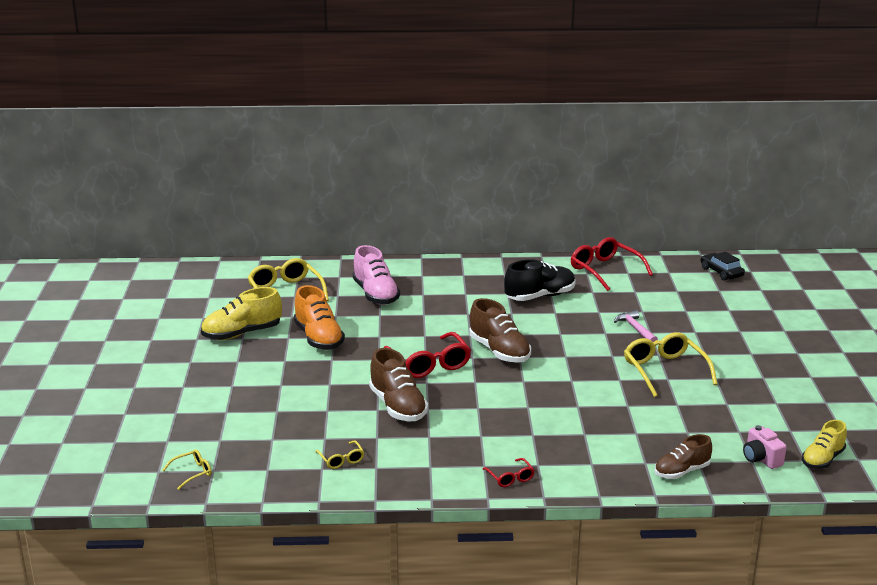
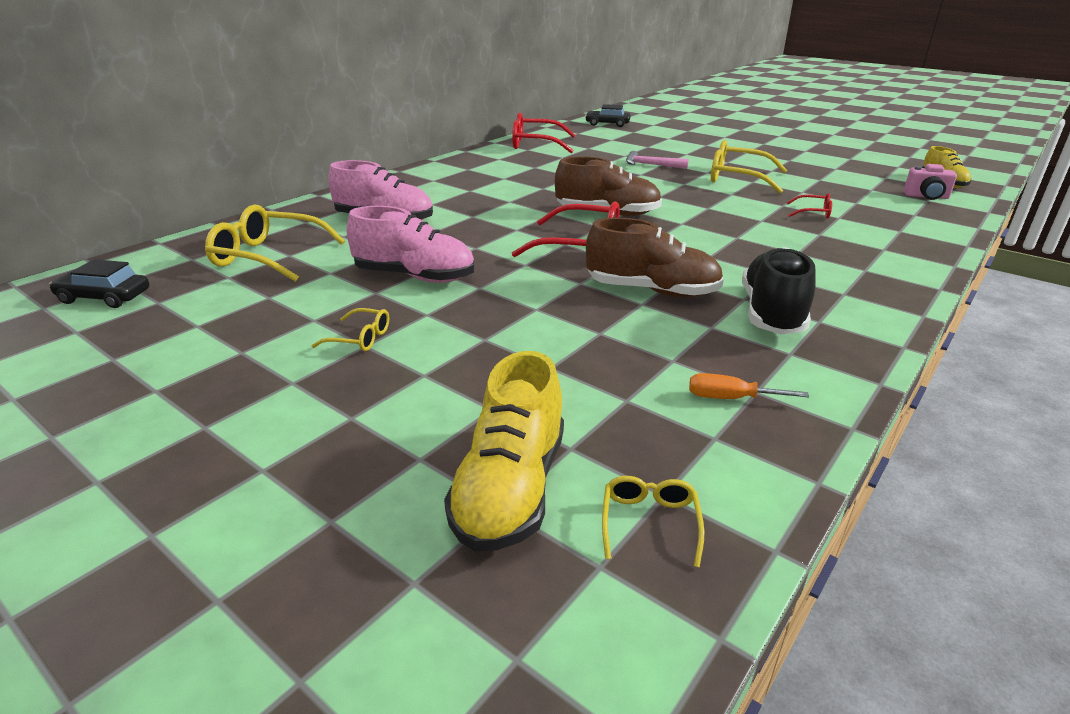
camera: 50 degrees left, 5 degrees up
(196, 284) = (104, 297): none -> black car
(242, 333) = (301, 316): yellow shoe -> yellow shoe (510, 489)
(306, 463) = (730, 398): none -> orange screwdriver
(318, 338) = (415, 277): orange shoe -> pink shoe
(341, 460) = (746, 369): yellow glasses -> yellow glasses (360, 338)
(510, 478) = (884, 290): red glasses -> red glasses (813, 213)
(540, 296) = (534, 171): black shoe -> black shoe (772, 313)
(681, 471) = (928, 224): brown shoe -> none

